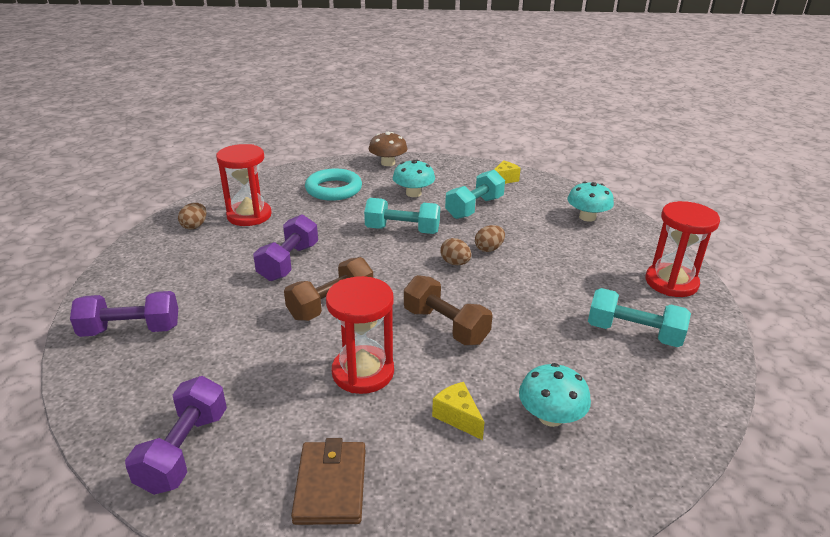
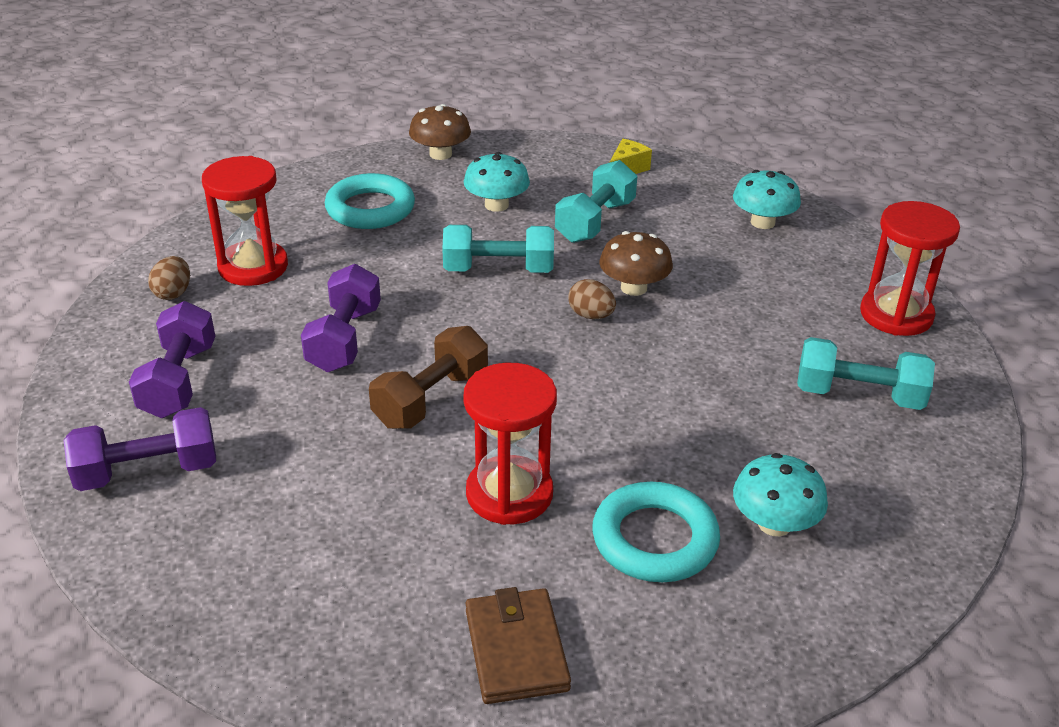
camera: 10 degrees left, 5 degrees up
(184, 450) = (302, 631): purple dumbbell -> purple dumbbell (179, 381)
(445, 326) = (603, 413): brown dumbbell -> none
(457, 417) = (654, 539): yellow cheese -> turquoise ring
(489, 249) = (633, 288): brown egg -> brown mushroom

